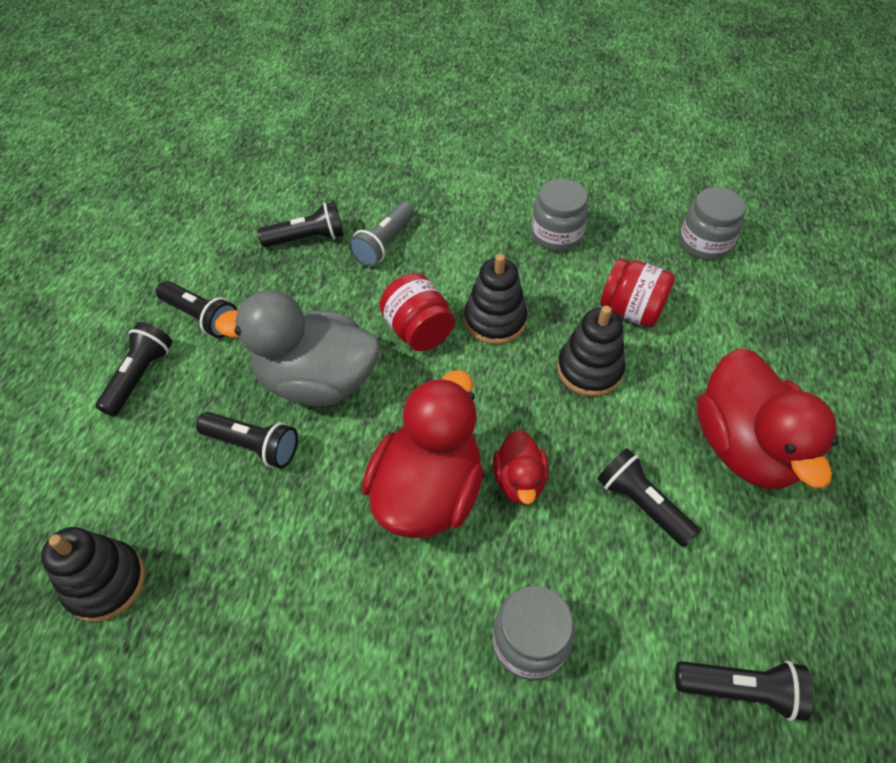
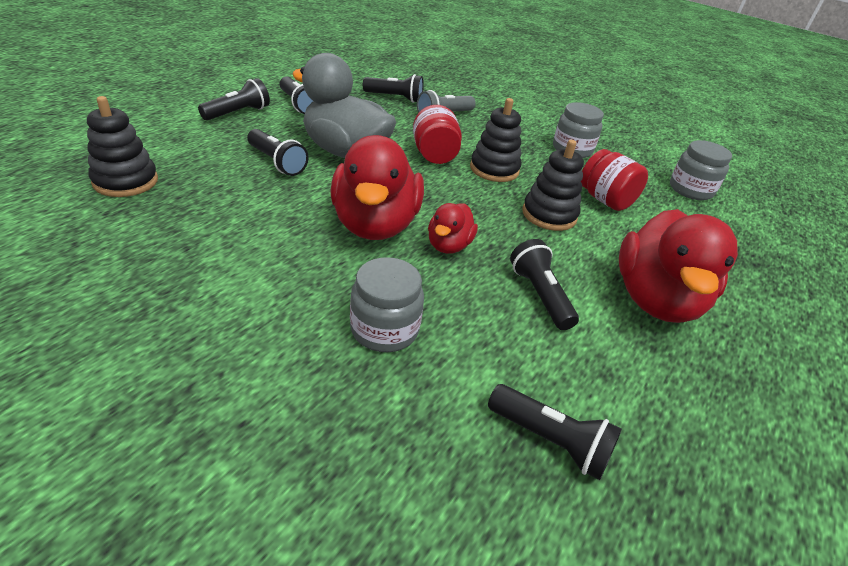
camera: 20 degrees right, 15 degrees down
(427, 491) = (375, 225): red duck -> red duck turned 135 degrees clockwise

